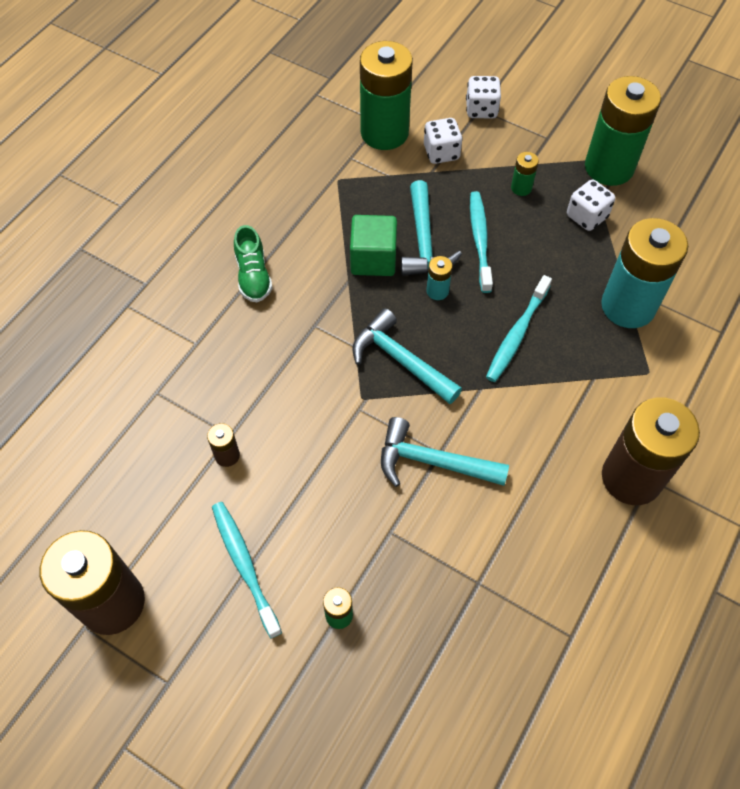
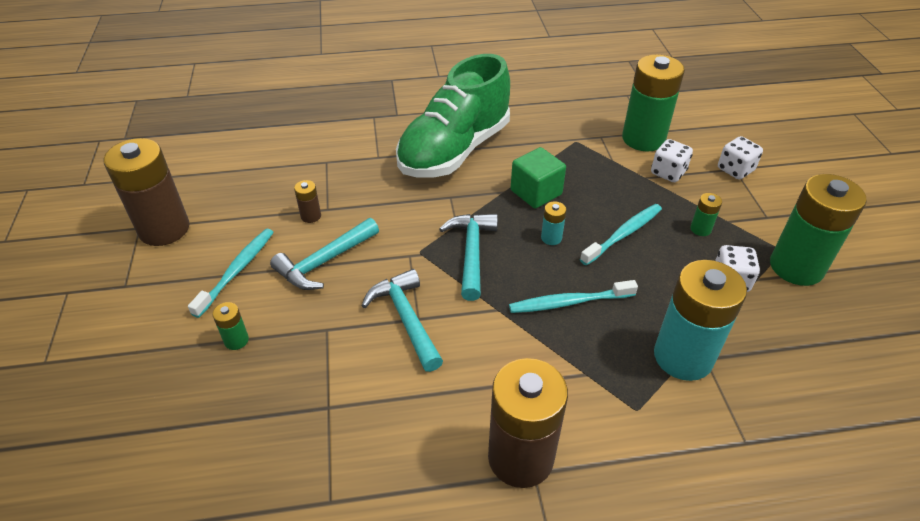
camera: 50 degrees right, 15 degrees down
(253, 276) = (454, 150): green shoe -> green shoe, size x2.41
(424, 241) = (583, 207): turquoise hammer -> turquoise hammer (324, 262)

